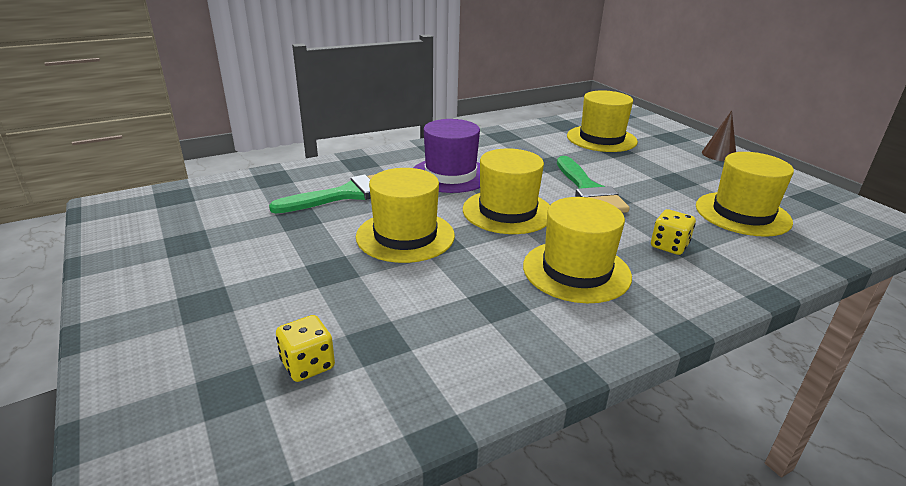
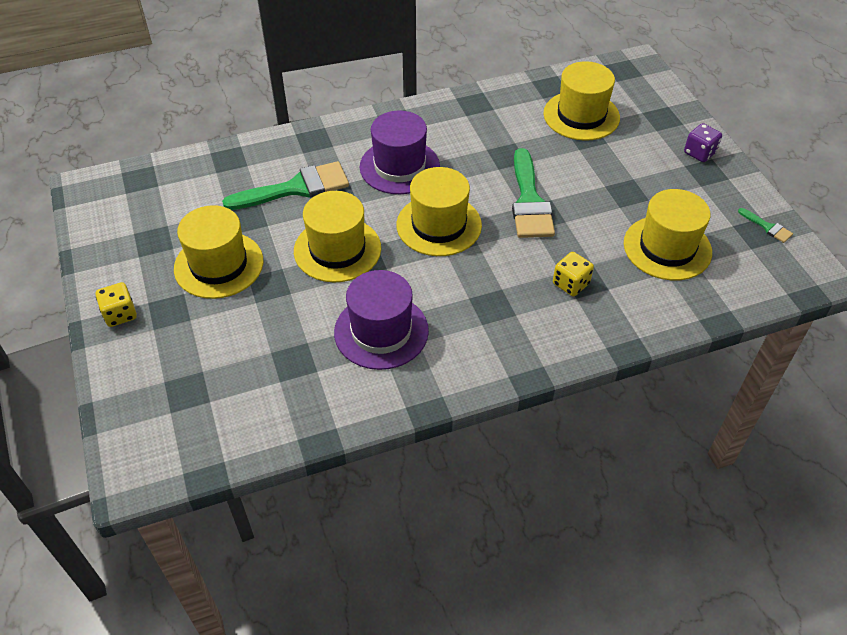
camera: 10 degrees right, 20 degrees up
(308, 365) = (241, 376): yellow dice -> yellow dice (120, 314)
(480, 302) = (381, 331): none -> purple hat
(576, 271) = (473, 306): yellow hat -> yellow hat (219, 265)
(719, 154) = (699, 153): brown cone -> purple dice
(820, 195) = (767, 227): none -> green brush

